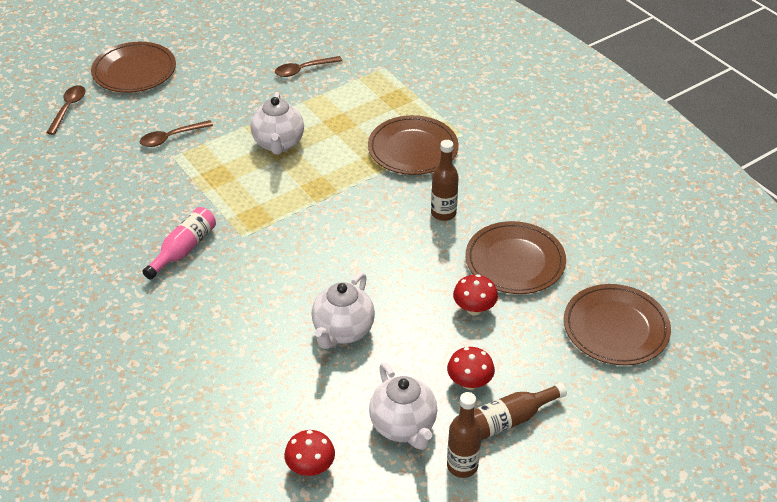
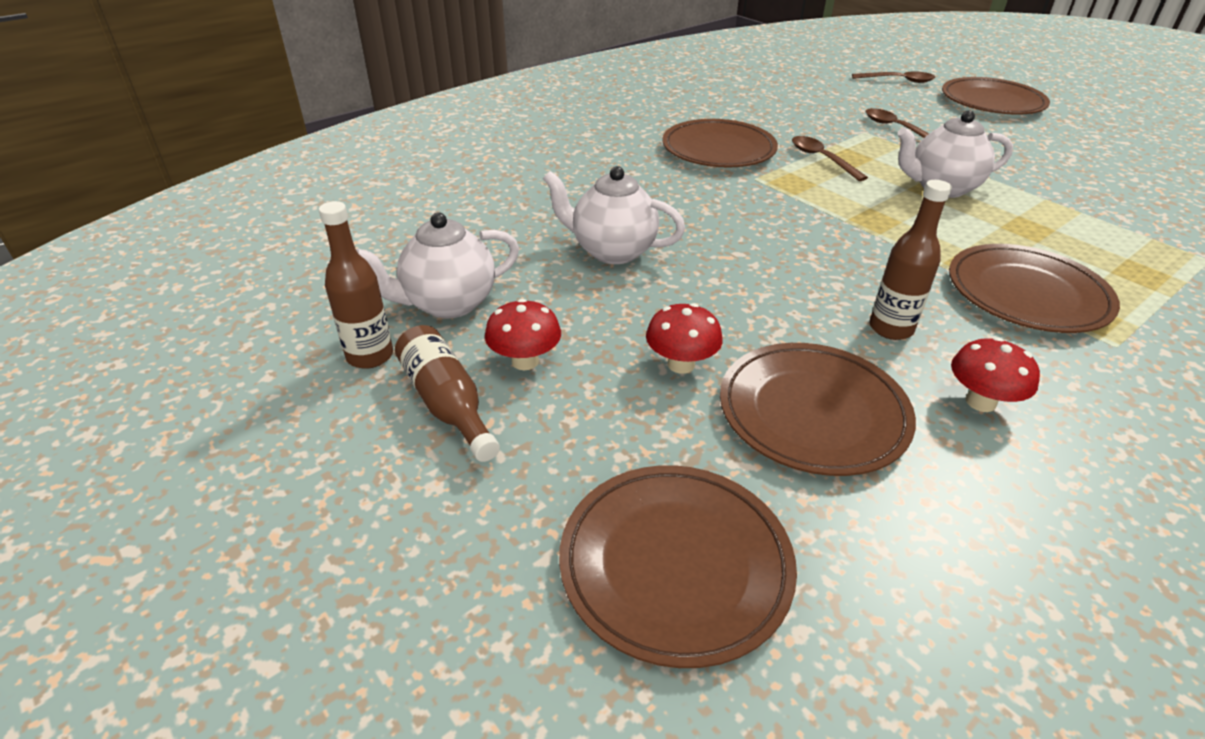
camera: 85 degrees right, 5 degrees down
(184, 249) = (718, 149): pink bottle -> brown plate
(303, 70) = (1118, 195): brown spoon -> brown spoon (821, 159)
(310, 467) = (397, 241): red mushroom -> red mushroom (980, 402)

